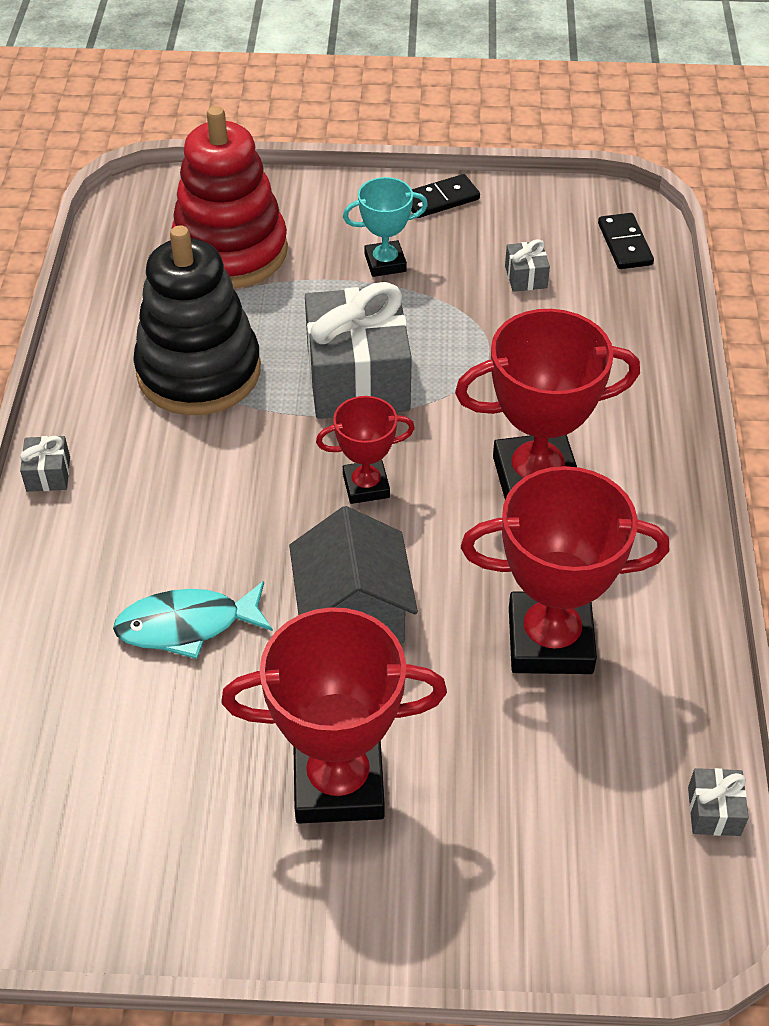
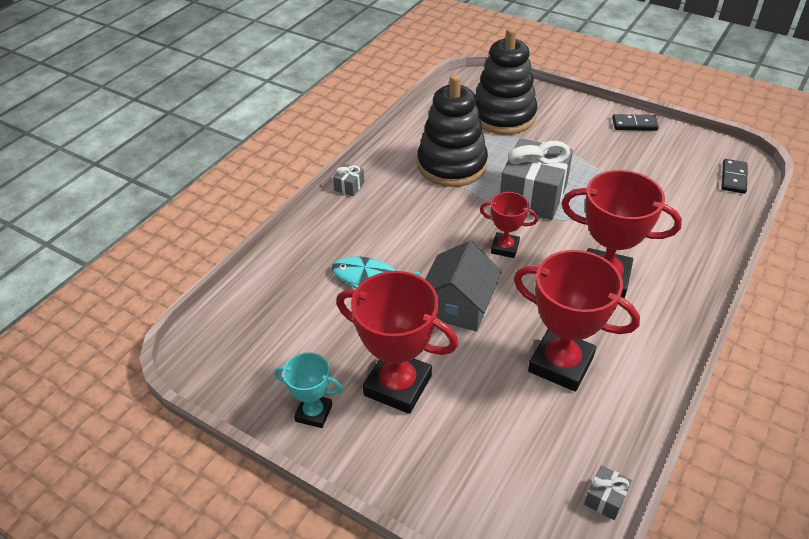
camera: 30 degrees right, 5 degrees down
(230, 251) = (503, 116): red stacking toy -> black stacking toy
(385, 263) = (583, 145): turquoise trophy -> turquoise trophy (314, 413)
(526, 277) = (661, 176): grey gift -> none

